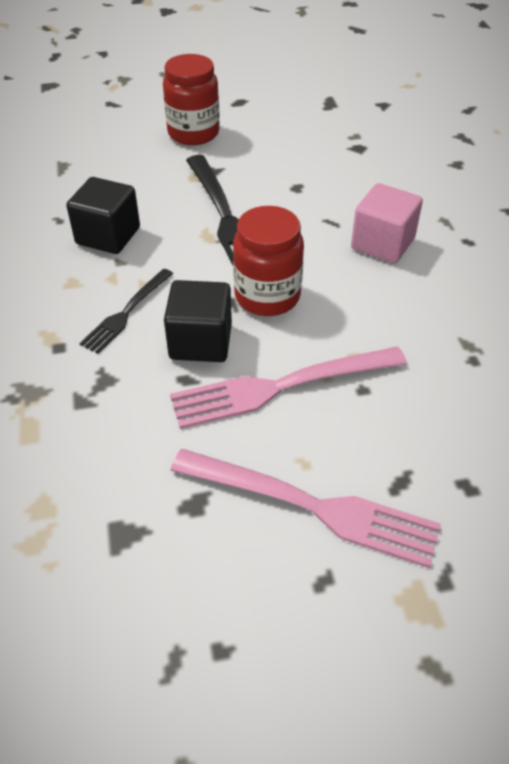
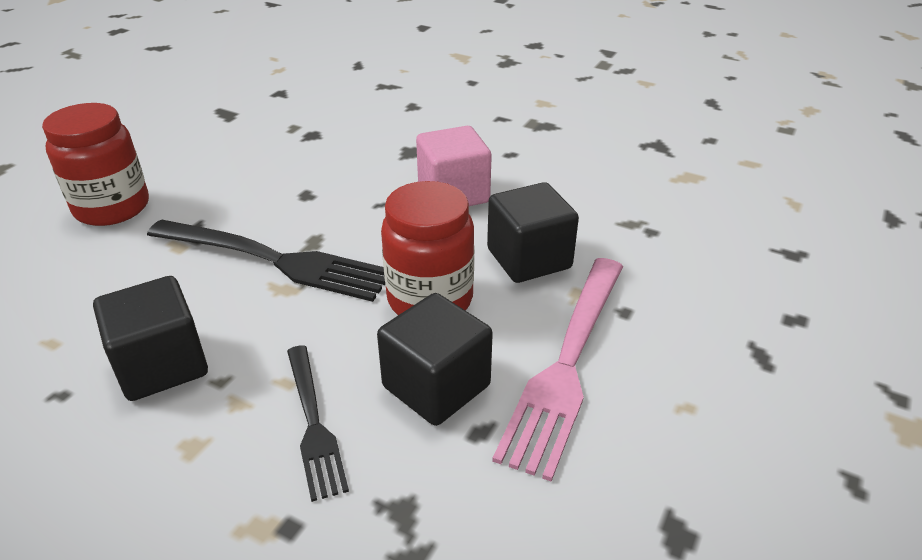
camera: 50 degrees left, 10 degrees down
(313, 506) = (751, 434): pink fork -> none
(360, 316) = (529, 259): none -> black cube

